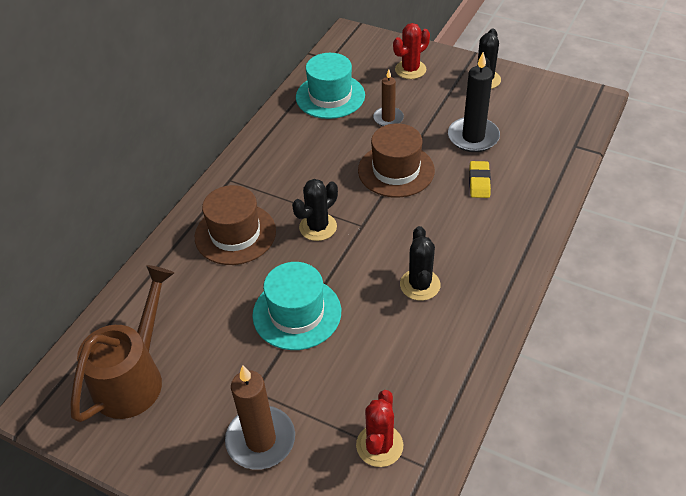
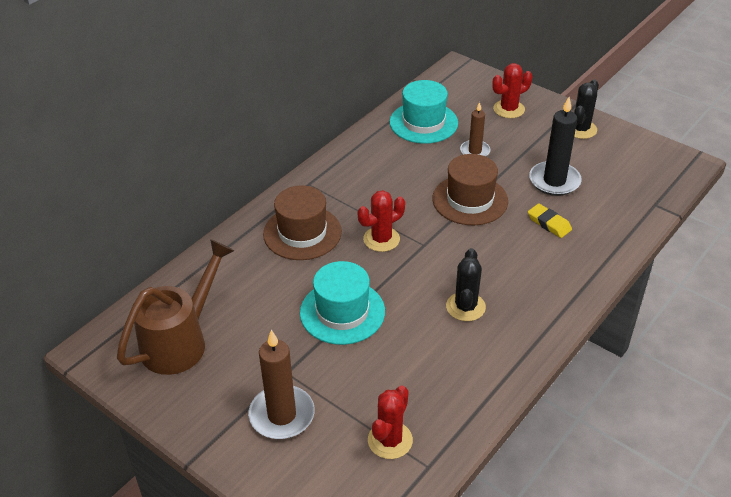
camera: 10 degrees right, 5 degrees down
(318, 227) = (381, 239): black cactus -> red cactus
(479, 182) = (549, 223): yellow eraser -> yellow eraser turned 60 degrees counterclockwise

